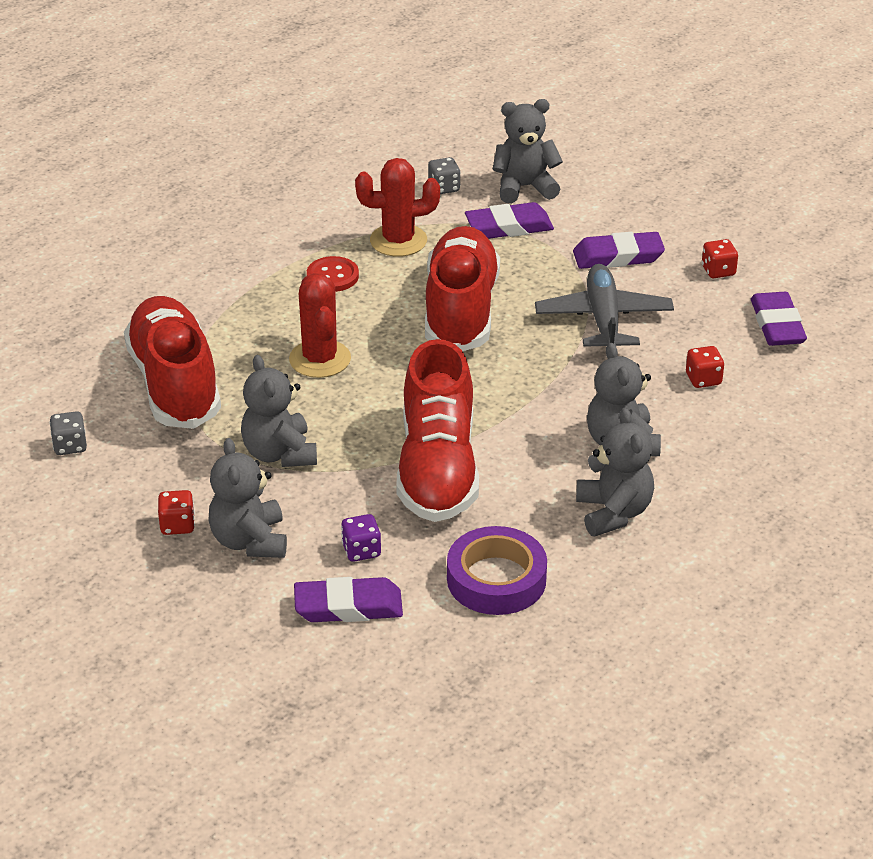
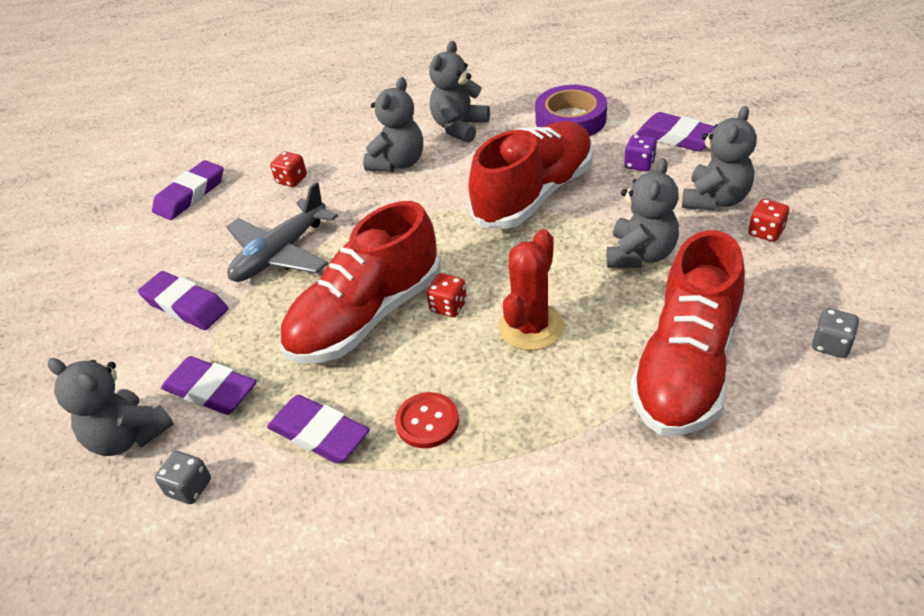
camera: 135 degrees left, 5 degrees up
(398, 241) = (319, 434): red cactus -> purple eraser
(718, 271) = (149, 254): red dice -> red dice (448, 306)

